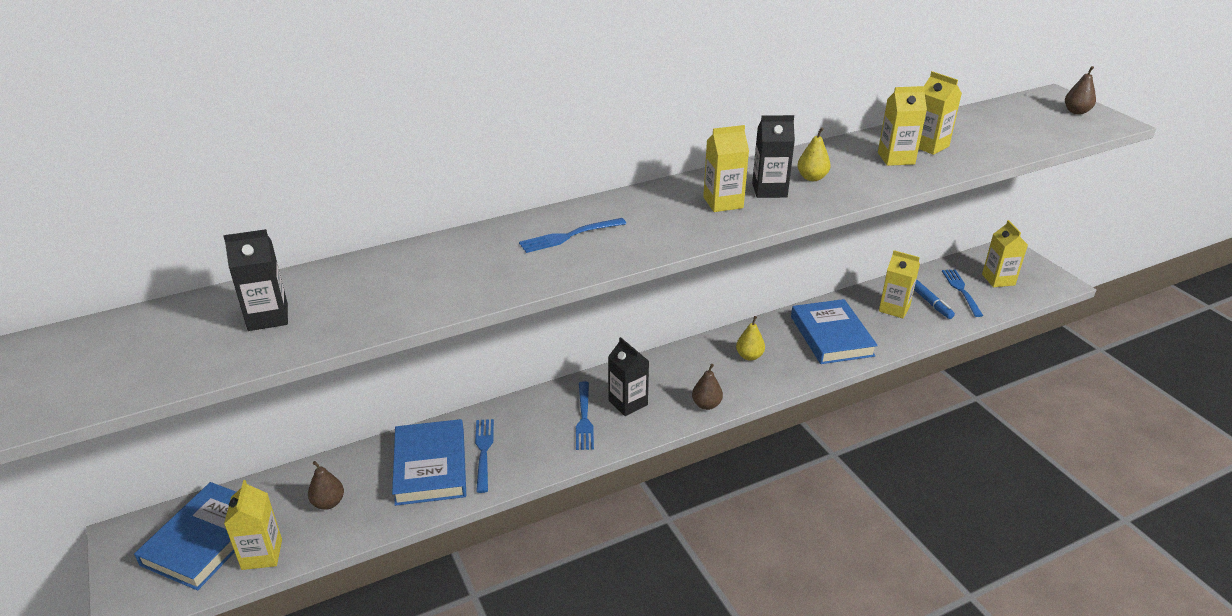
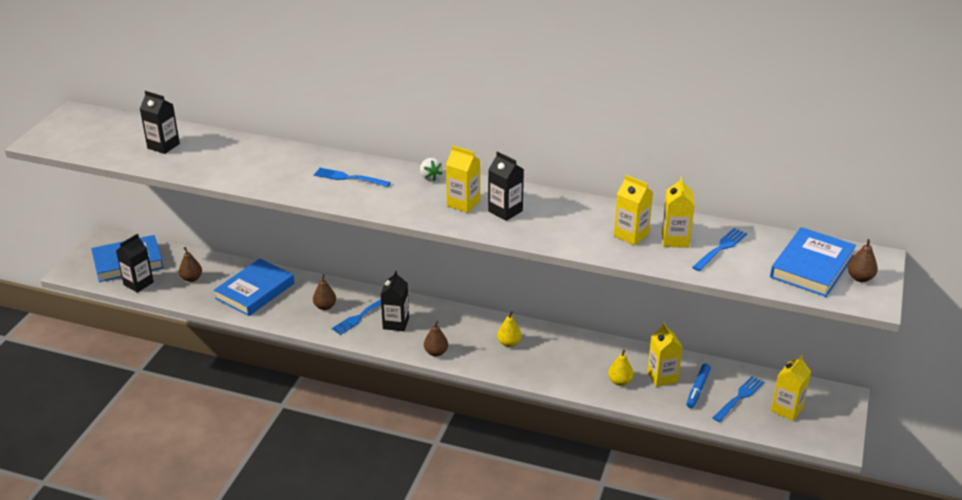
camera: 45 degrees right, 0 degrees up
(262, 554) = (138, 283): yellow carton -> black carton
(483, 452) = (288, 300): blue fork -> blue fork (720, 248)
(534, 432) = (325, 306): none -> brown pear
(646, 196) = (430, 177): none -> white strawberry
(812, 178) = (547, 218): yellow pear -> yellow pear (620, 381)
(831, 336) = (583, 365): blue book -> blue book (811, 266)

